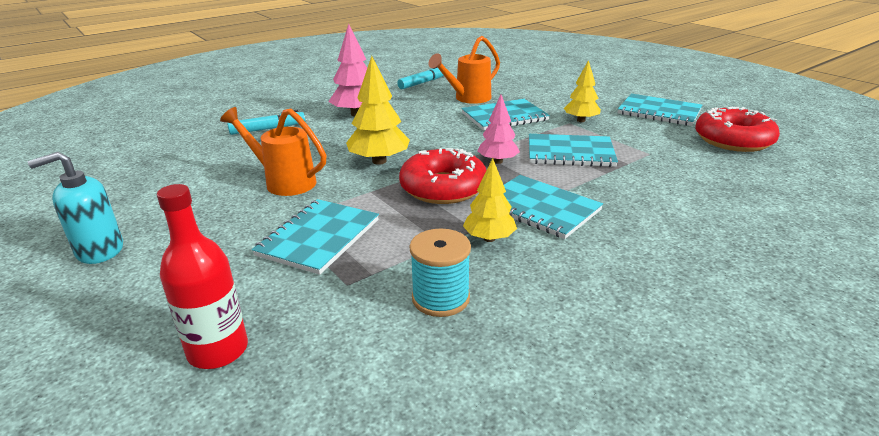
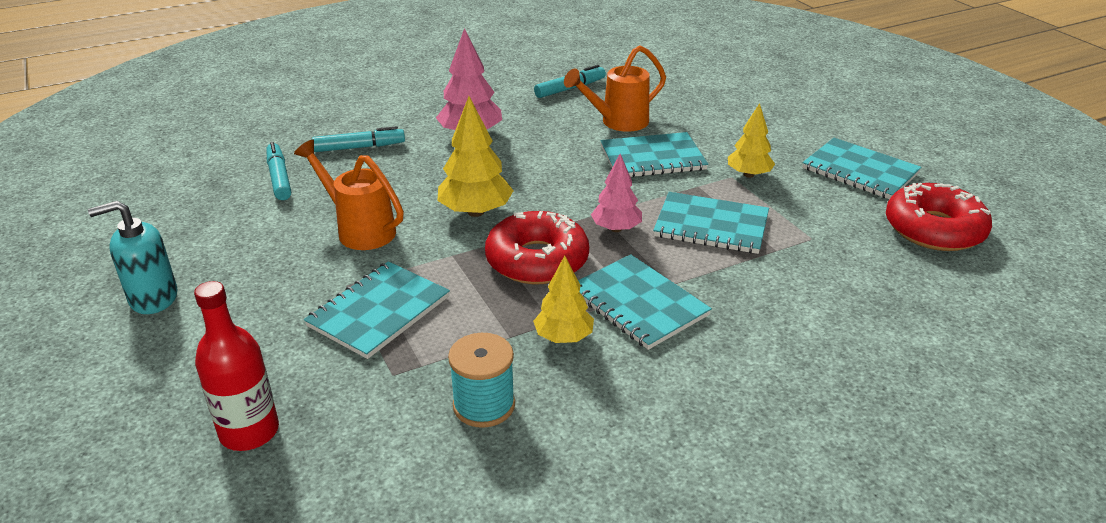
camera: 10 degrees right, 5 degrees up
(203, 154) = (279, 178): none -> turquoise marker

